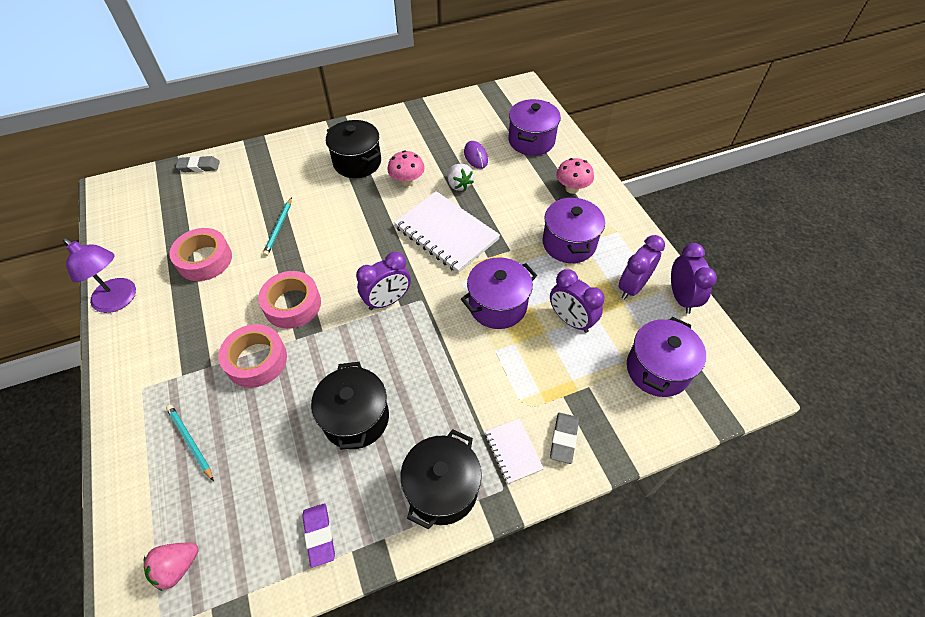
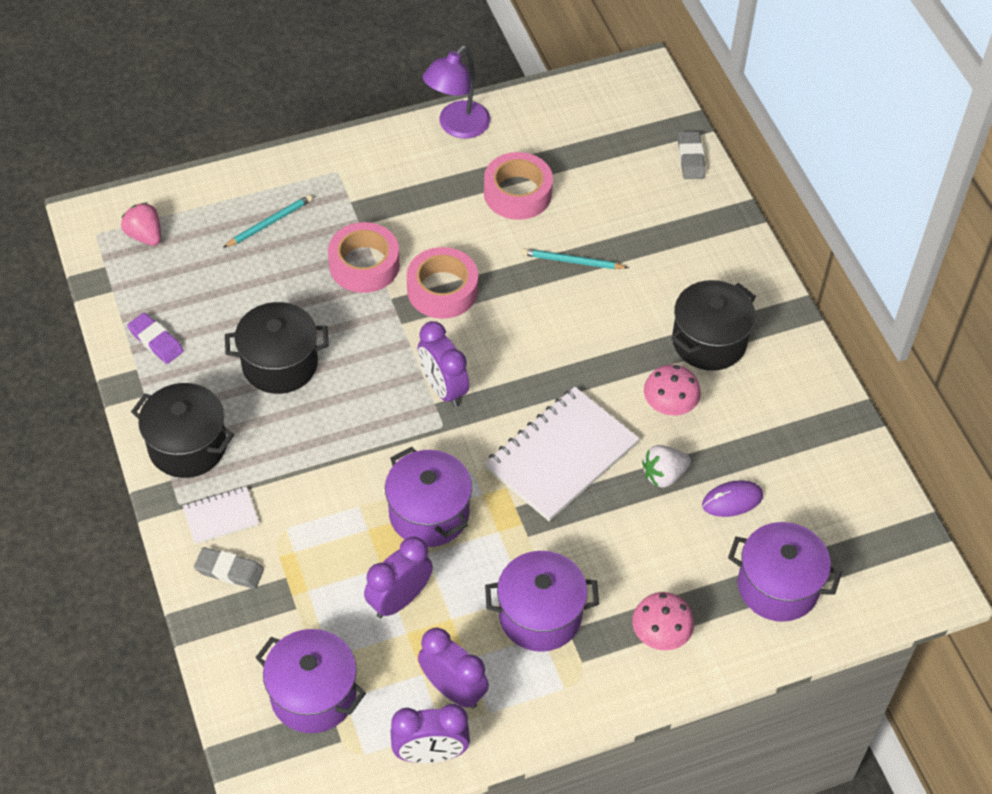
camera: 90 degrees right, 0 degrees up
(319, 535) = (156, 341): purple eraser -> purple eraser turned 60 degrees clockwise

